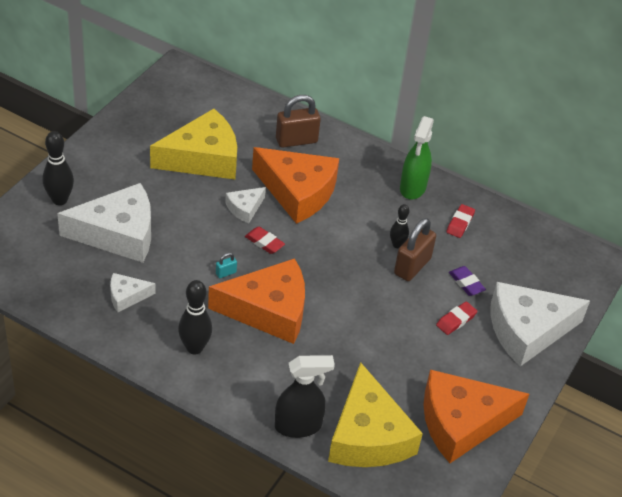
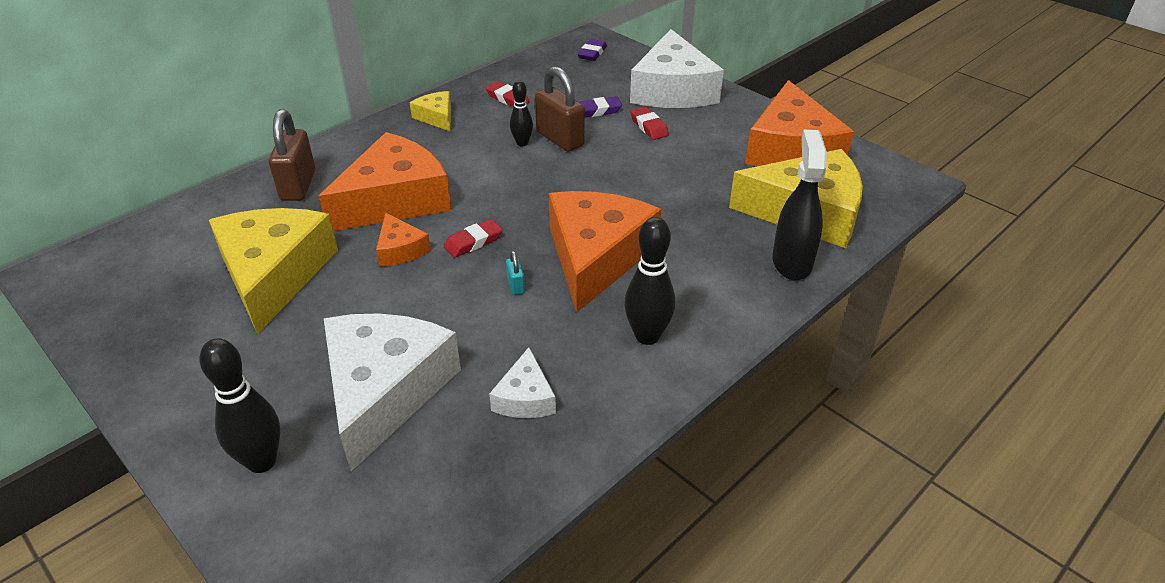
camera: 70 degrees left, 5 degrees down
(245, 208) = (400, 250): white cheese -> orange cheese
(412, 188) = (436, 117): green spray bottle -> yellow cheese
(567, 265) = (592, 53): none -> purple eraser

